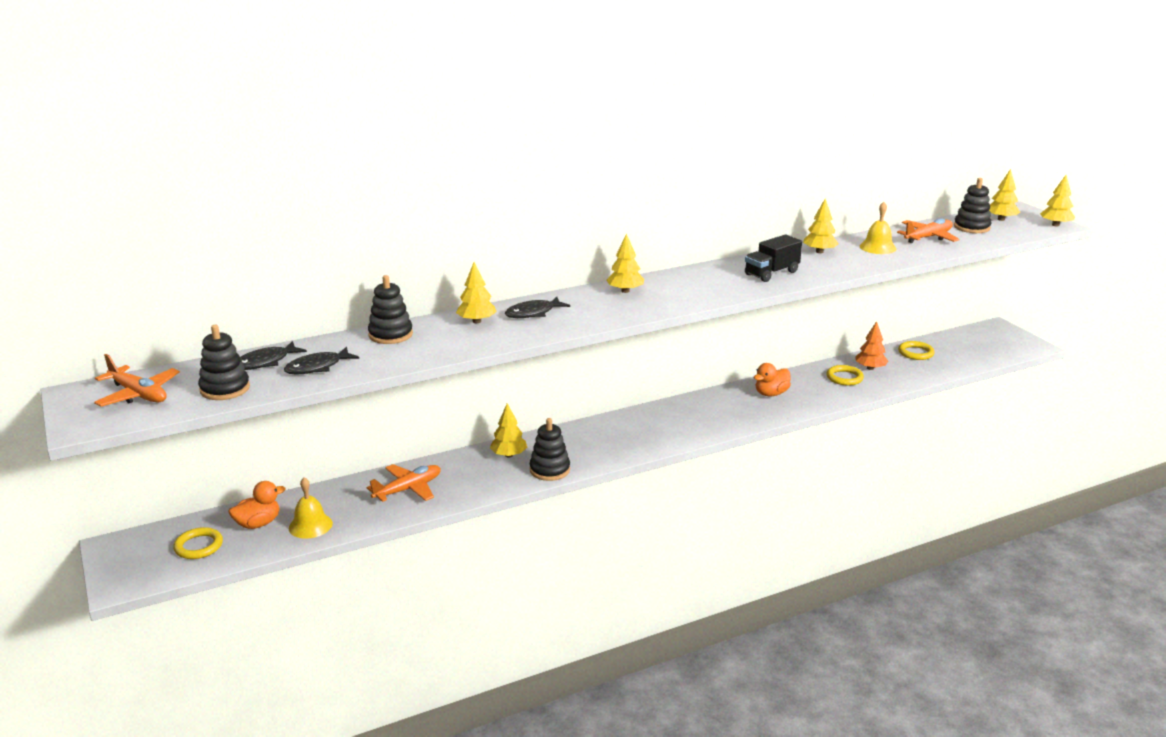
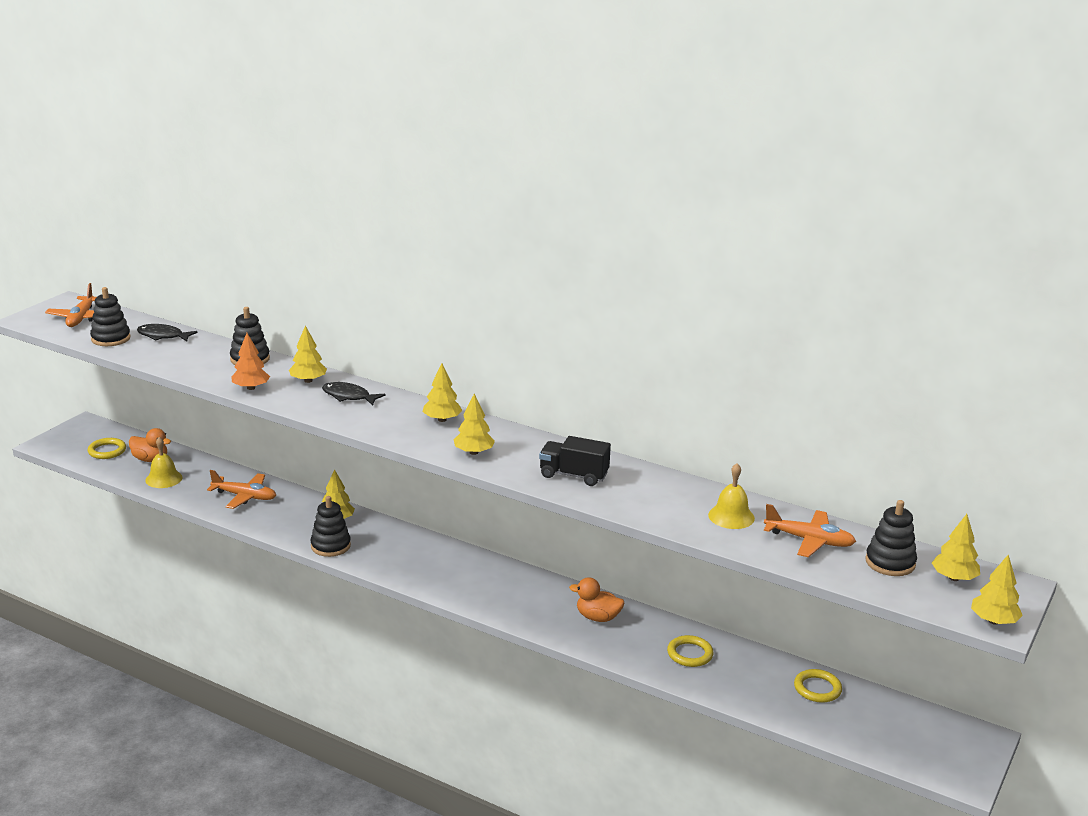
camera: 55 degrees right, 0 degrees up
(317, 367) = (170, 354): black fish -> none
(819, 251) = (670, 487): yellow tree -> yellow tree (473, 452)
(870, 368) = (735, 665): orange tree -> orange tree (251, 388)

